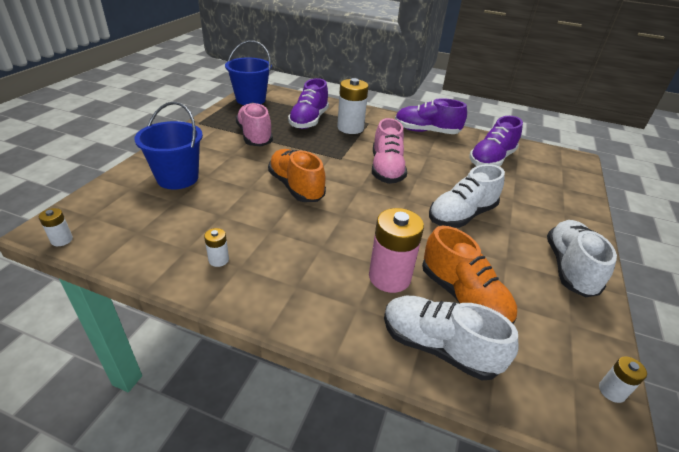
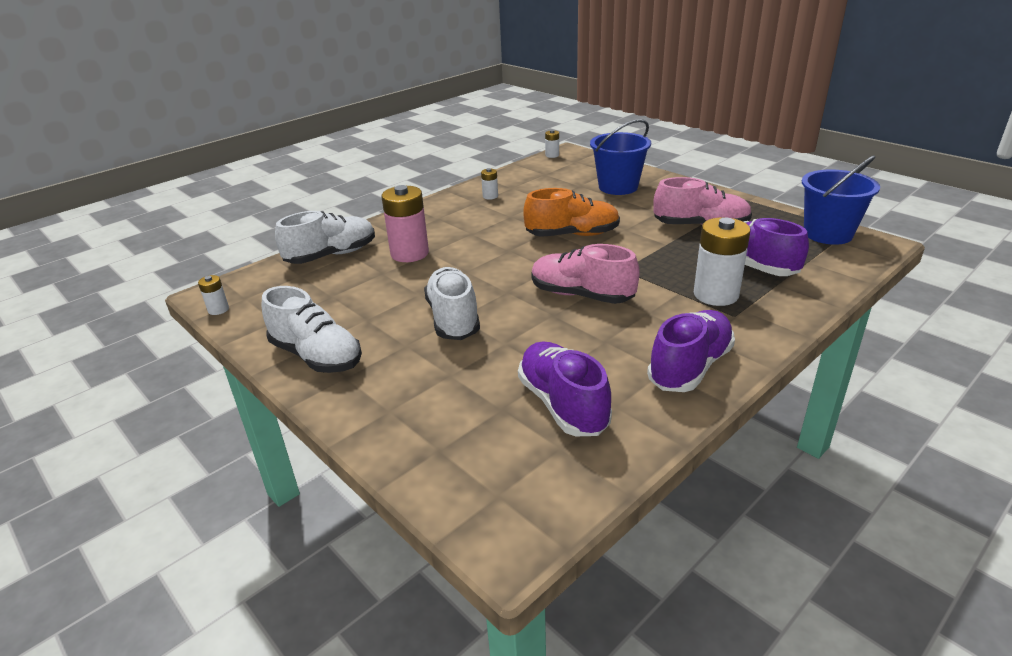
camera: 120 degrees right, 5 degrees down
(463, 297) = (356, 279): orange shoe -> none

